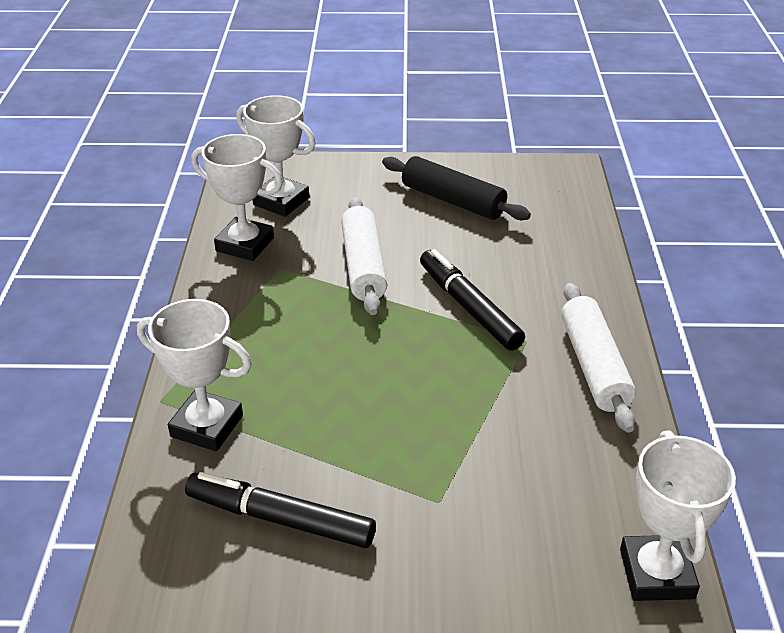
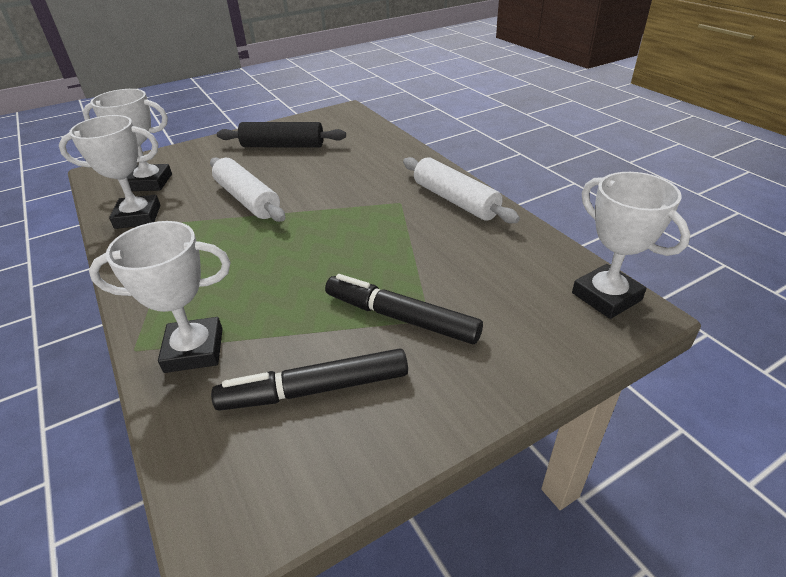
camera: 30 degrees left, 0 degrees up
(469, 307) = (345, 197): black marker -> black marker (401, 317)

